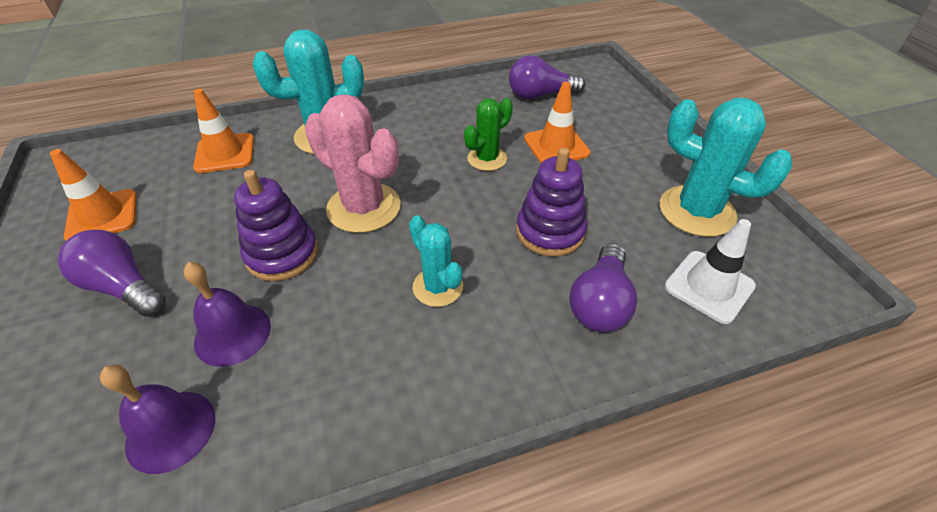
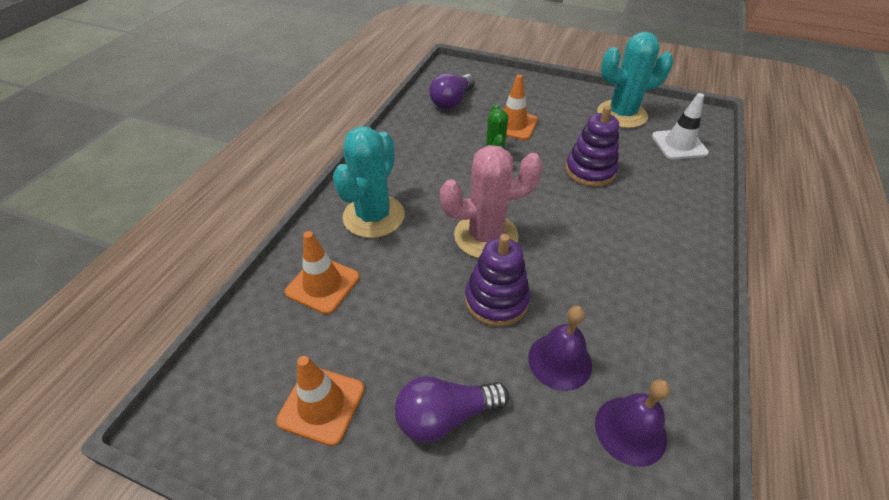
camera: 50 degrees left, 0 degrees up
(438, 287) = (597, 239): turquoise cactus -> none
(600, 303) = (662, 185): purple light bulb -> none

